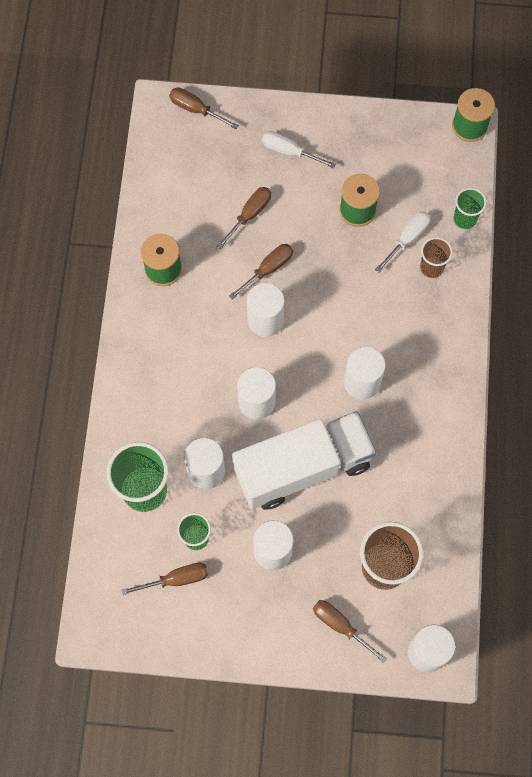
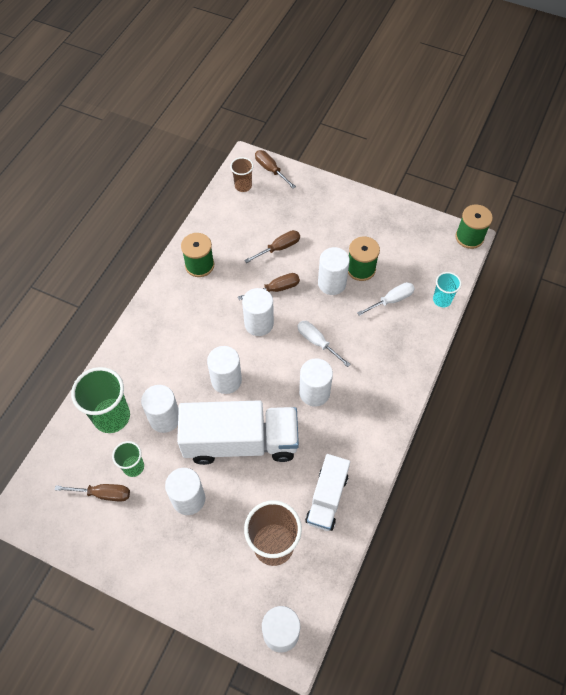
camera: 20 degrees right, 10 degrees down
(290, 152) = (326, 215): white screwdriver -> white screwdriver (317, 342)
(330, 240) = (332, 283): none -> white cylinder
(341, 626) = (217, 582): brown screwdriver -> none
(421, 497) = (327, 498): none -> white truck
(431, 267) = (402, 326): brown cup -> brown cup (243, 186)
(464, 219) = (442, 300): green cup -> turquoise cup

